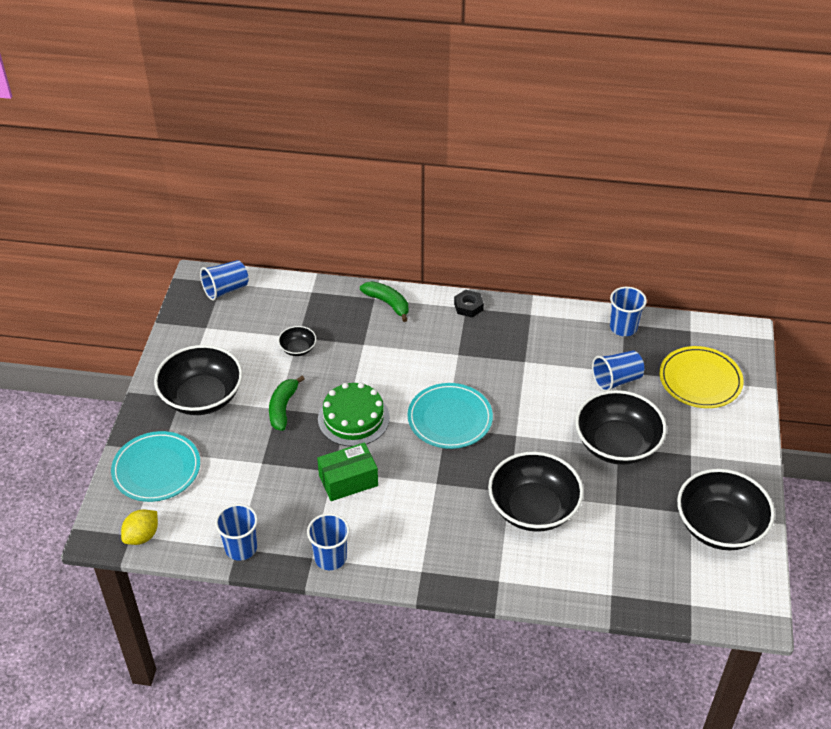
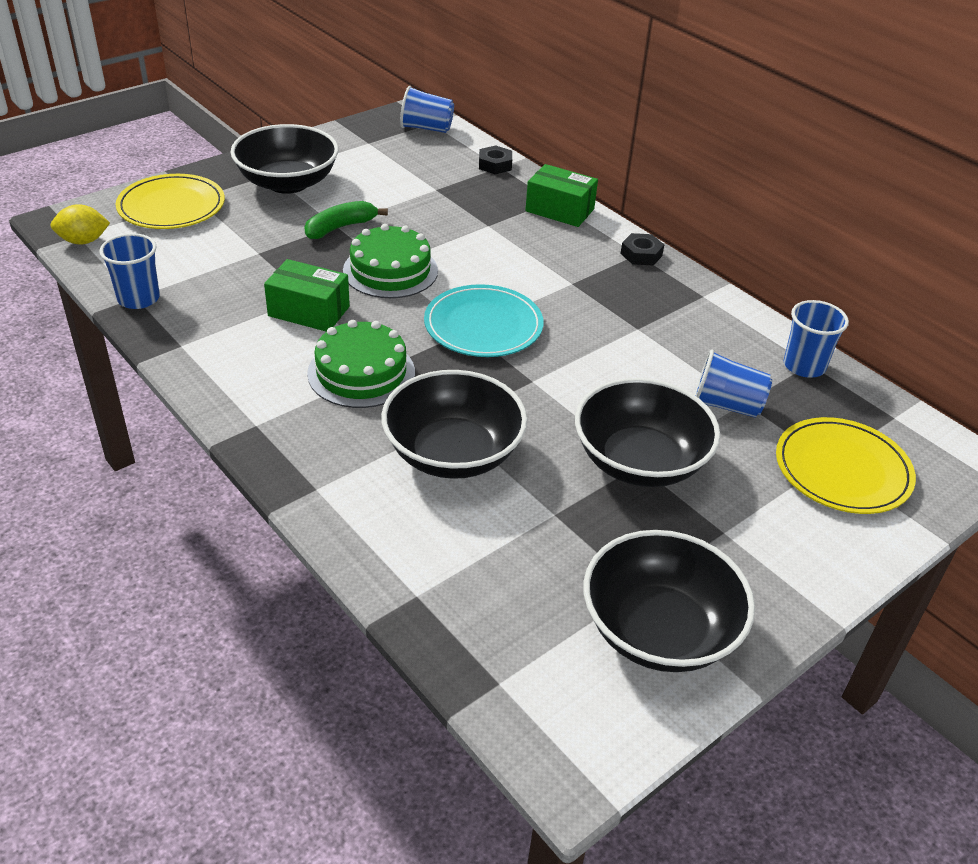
camera: 40 degrees right, 5 degrees down
(156, 469) = (171, 206): turquoise plate -> yellow plate
(298, 349) = (422, 196): black bowl -> none
(307, 292) = (495, 165): none -> black nut
(330, 557) = (196, 356): blue cup -> none
(387, 303) = (559, 210): green banana -> green box
(429, 497) = (361, 372): none -> green cake

